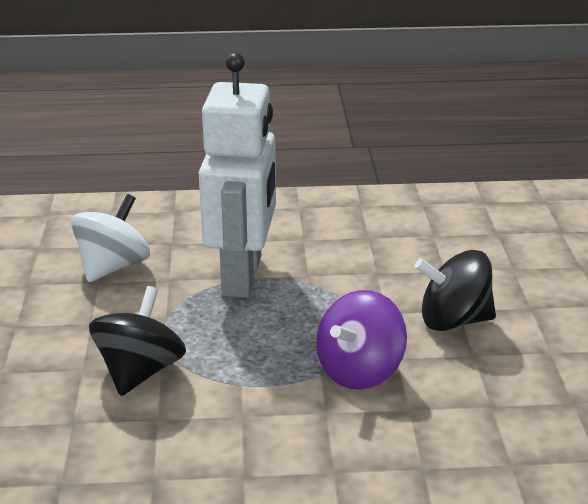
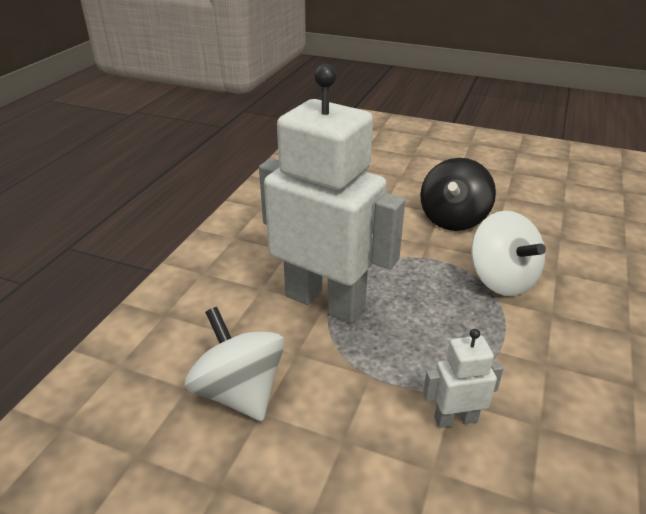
camera: 65 degrees left, 5 degrees up
(140, 371) = (455, 419): black spinning top -> white robot
(359, 371) = (501, 279): purple spinning top -> white spinning top

